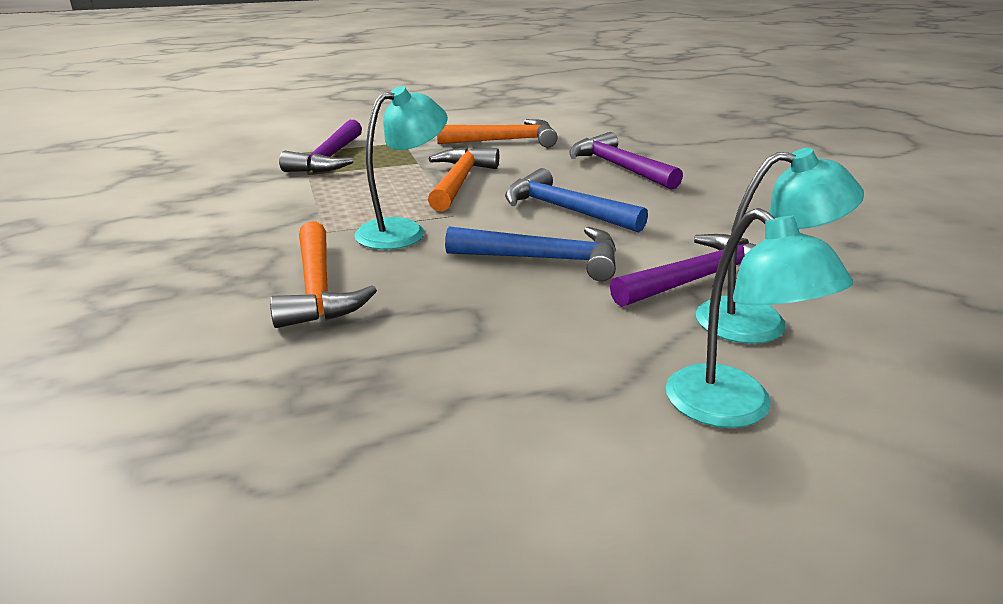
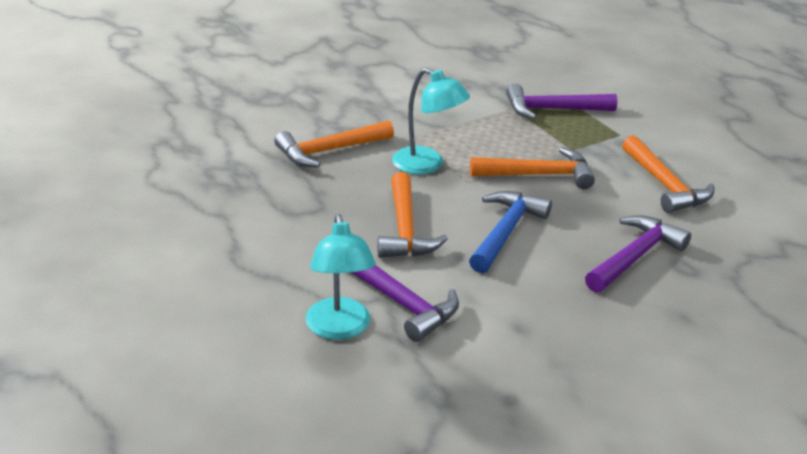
camera: 75 degrees right, 5 degrees up
(543, 259) = (405, 229): blue hammer -> orange hammer
(734, 409) = (228, 311): turquoise lamp -> none

